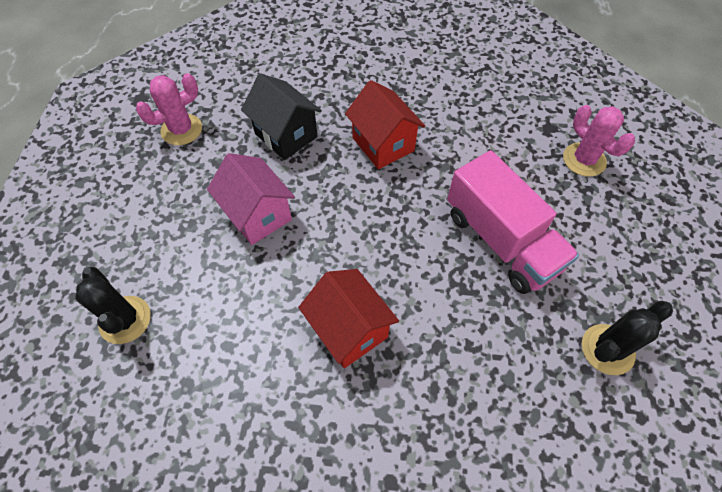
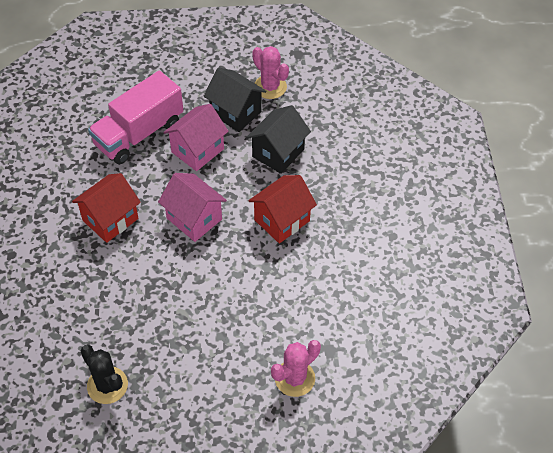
camera: 80 degrees right, 5 degrees down
(125, 320) = (108, 99): black cactus -> none
(209, 168) = (235, 112): none -> black house
(365, 229) = (194, 219): none -> pink house
(501, 240) = (196, 311): pink truck -> pink truck (139, 133)

